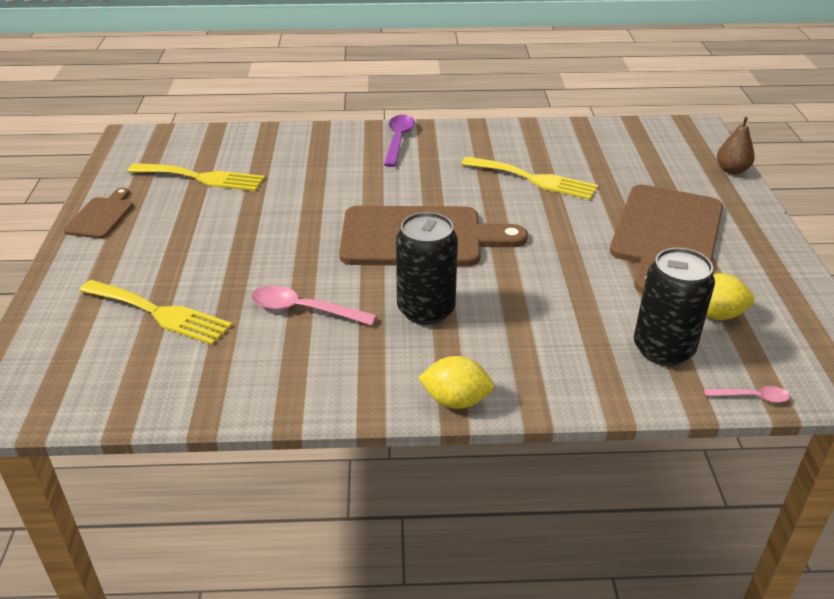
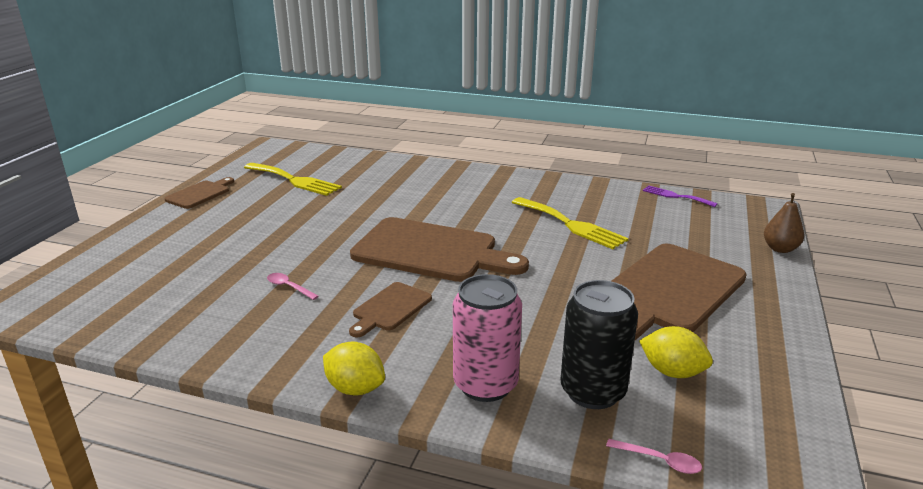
camera: 20 degrees right, 10 degrees down
(159, 313) = (179, 267): yellow fork -> none
(303, 310) = (289, 287): pink spoon -> pink spoon, size x0.56
(398, 140) = (473, 177): purple spoon -> none
(426, 310) = (390, 308): black can -> brown cutting board
(569, 366) = (485, 384): none -> pink can
(610, 128) = (675, 196): none -> purple fork

